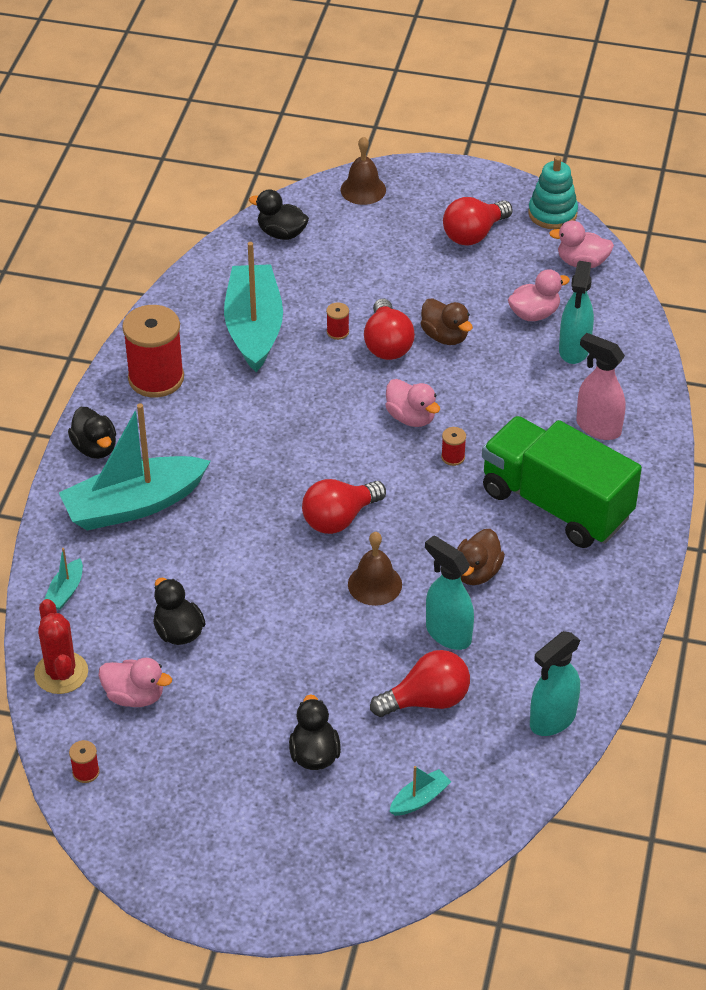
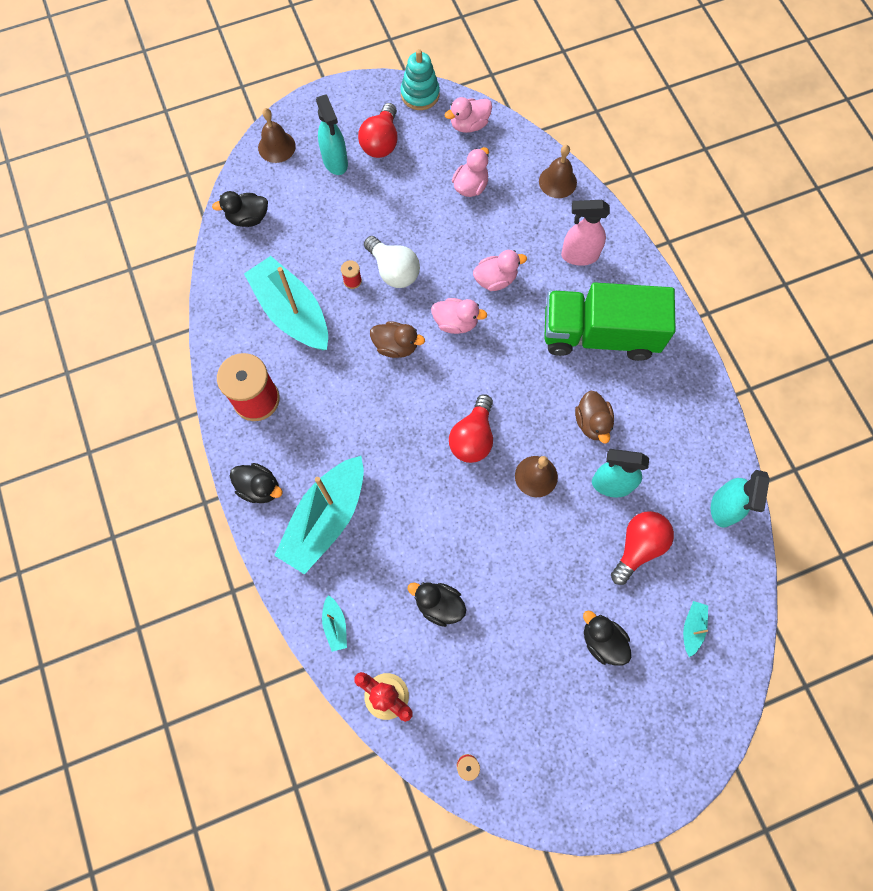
camera: 35 degrees left, 25 degrees up
(134, 696) = (451, 679): pink duck -> pink duck (495, 279)
(387, 344) = (393, 271): red light bulb -> white light bulb
(445, 336) = (427, 240): brown duck -> brown duck (396, 346)
(453, 457) = (507, 338): red spool -> none
(574, 350) = (518, 201): turquoise spray bottle -> turquoise spray bottle (335, 162)
(634, 354) = (557, 181): none -> brown bell

